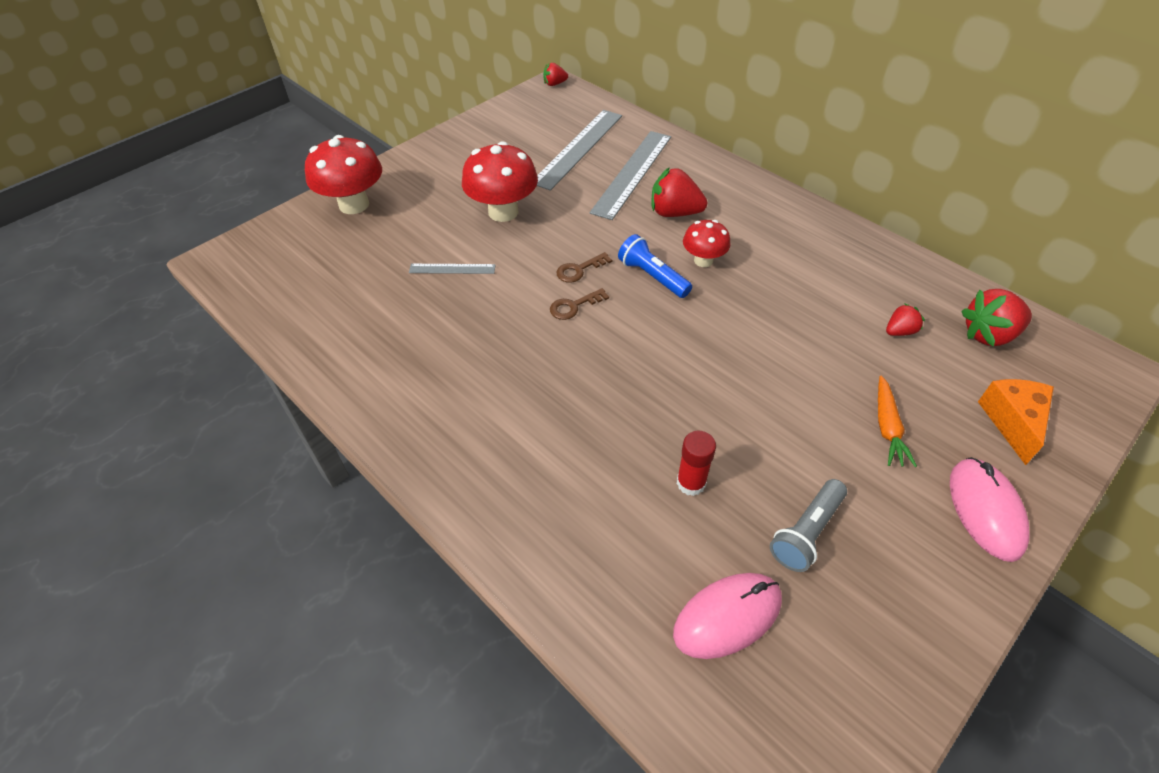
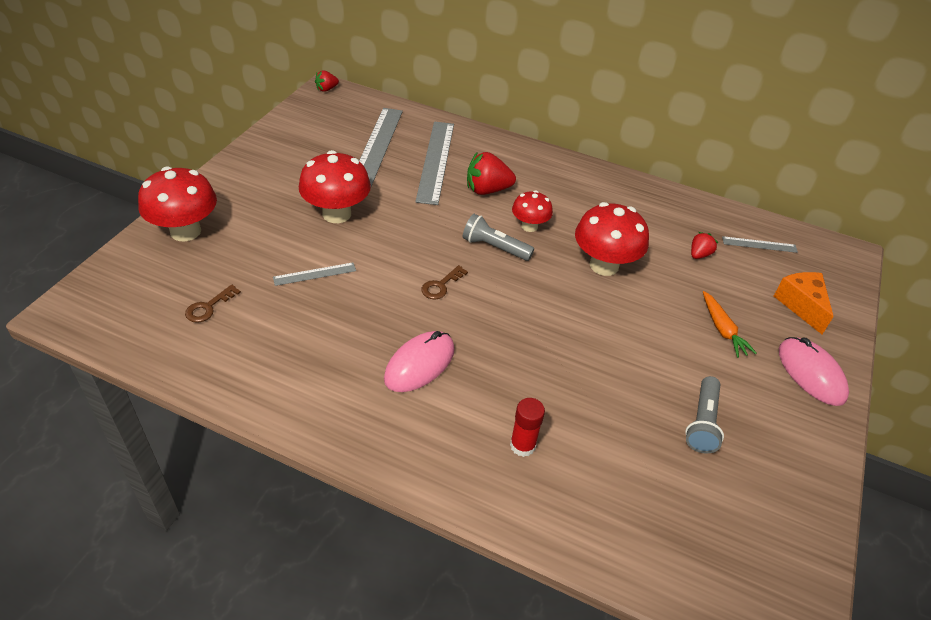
camera: 25 degrees left, 5 degrees down
(579, 270) = (430, 253): brown key -> brown key (208, 307)
(652, 276) = (494, 247): blue flashlight -> grey flashlight
(691, 483) = (603, 408): red glue stick -> red glue stick (522, 445)
(727, 616) = (676, 502): pink mouse -> pink mouse (419, 364)
(771, 320) = (604, 265): none -> red mushroom
(988, 334) = (759, 244): red strawberry -> grey ruler

